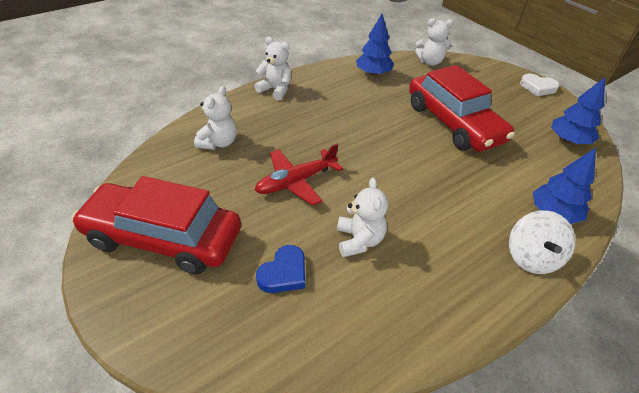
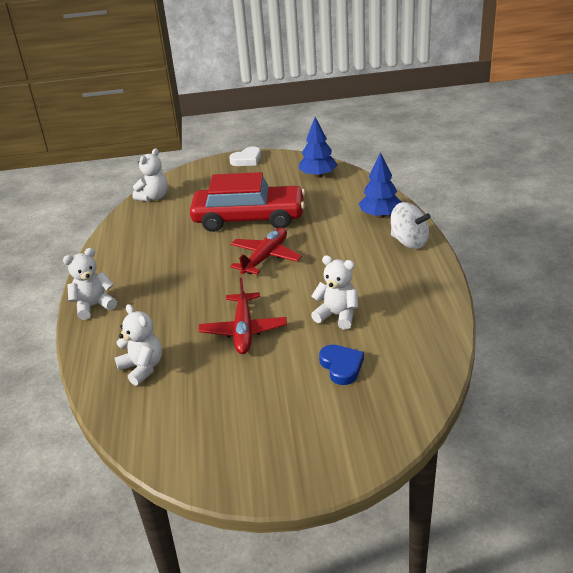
camera: 55 degrees left, 10 degrees down
(163, 237) = (247, 434): red car -> none
(373, 74) = (135, 236): blue tree -> none
(407, 155) = (265, 257): none -> red plane

